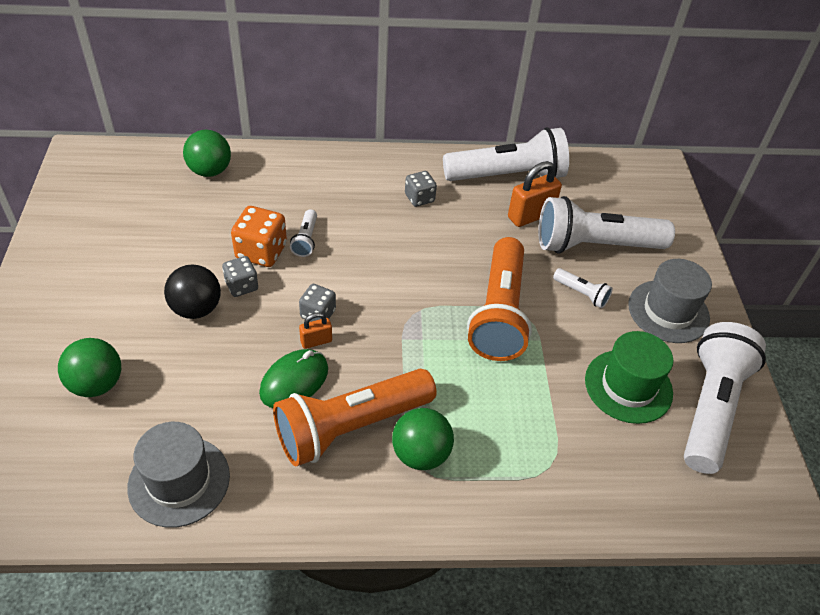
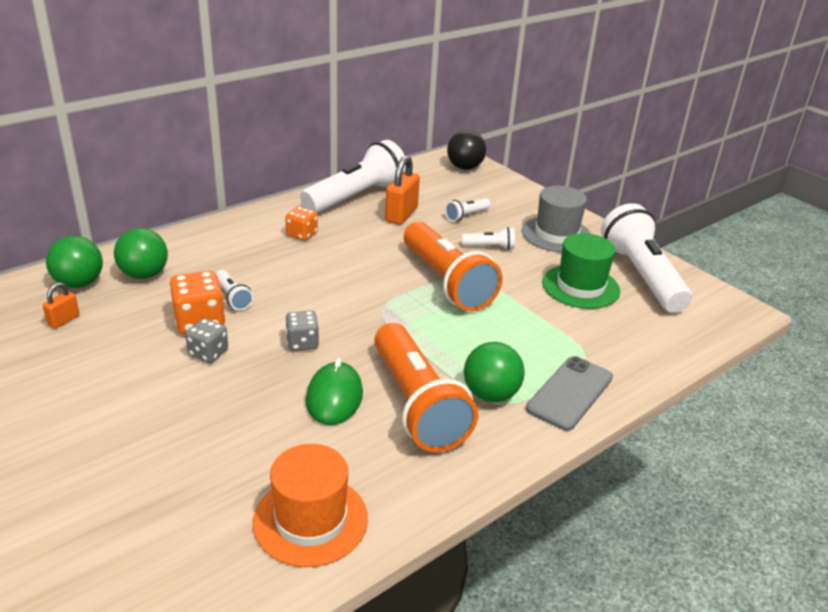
camera: 35 degrees left, 15 degrees down
(97, 384) = (139, 491): green ball -> green ball (144, 275)
(179, 481) = (310, 520): grey hat -> orange hat
(196, 309) = (181, 388): black ball -> black ball (465, 167)
(316, 341) = (322, 362): orange padlock -> orange padlock (64, 320)
(350, 427) = (417, 404): orange flashlight -> orange flashlight turned 45 degrees counterclockwise
(419, 198) = (302, 234): grey dice -> orange dice
(493, 495) = (570, 393): none -> grey phone
(594, 245) = (466, 216): white flashlight -> white flashlight, size x0.43

